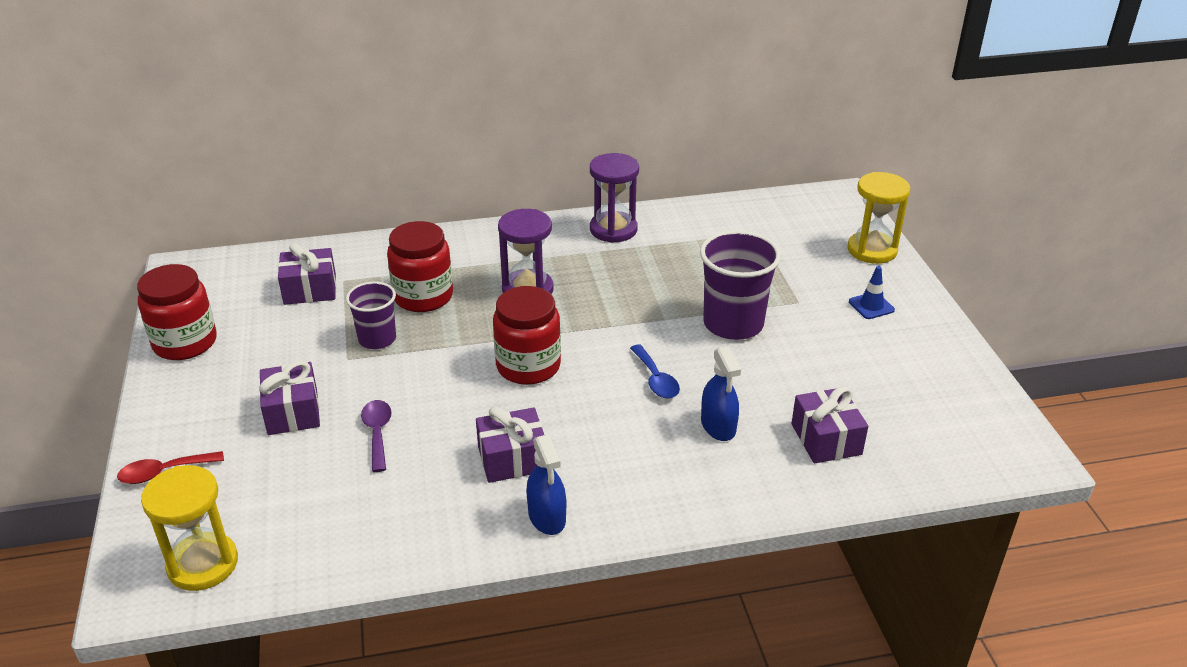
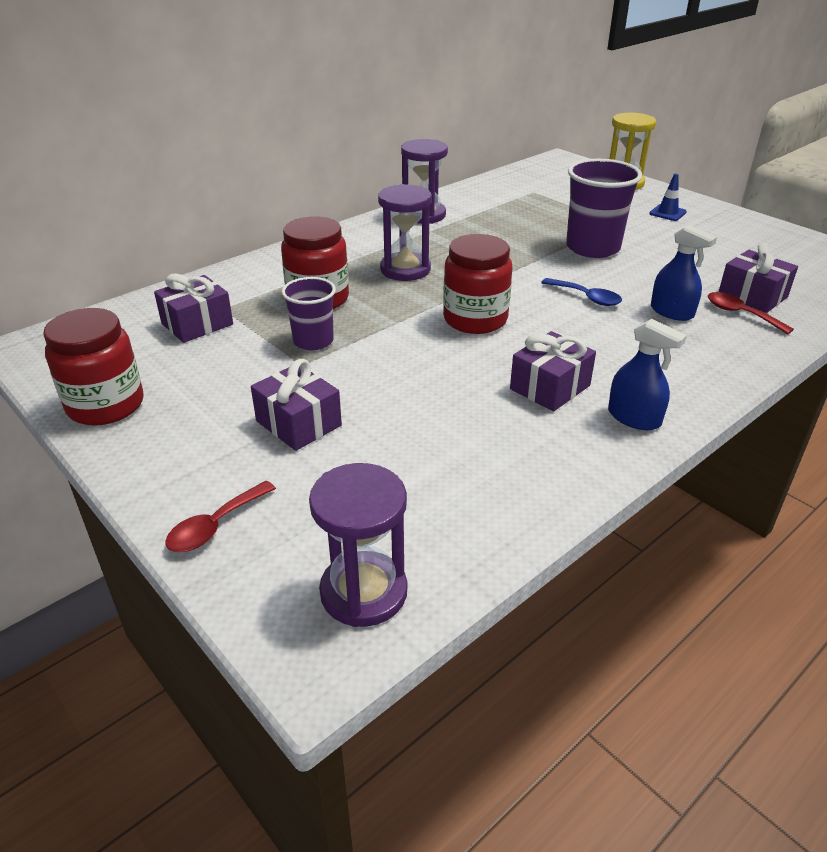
camera: 30 degrees left, 0 degrees up
(203, 564) = (363, 592): yellow hourglass -> purple hourglass
(377, 433) = (405, 411): purple spoon -> none
(785, 454) = (740, 314): none -> red spoon

